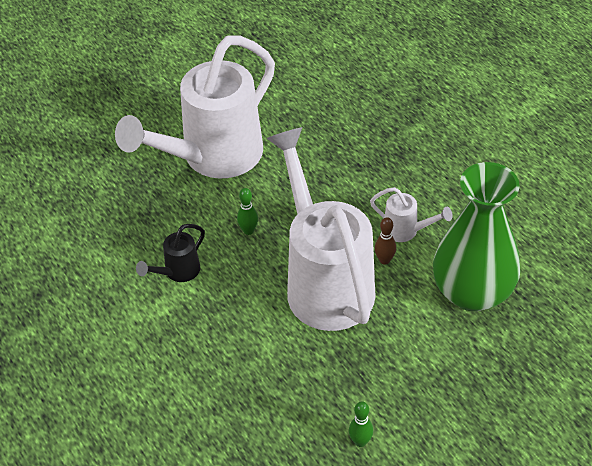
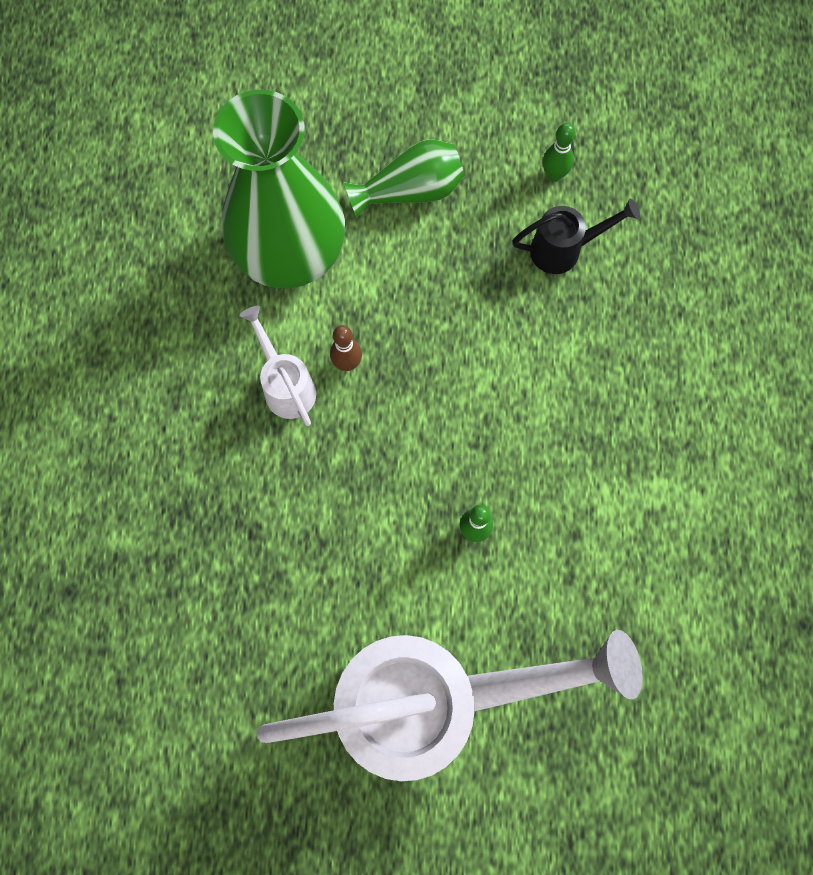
camera: 145 degrees left, 25 degrees up
(178, 272) = (605, 529): black watering can -> black watering can (563, 249)
(325, 282) = (440, 385): white watering can -> none
(439, 371) = (410, 191): none -> green vase

